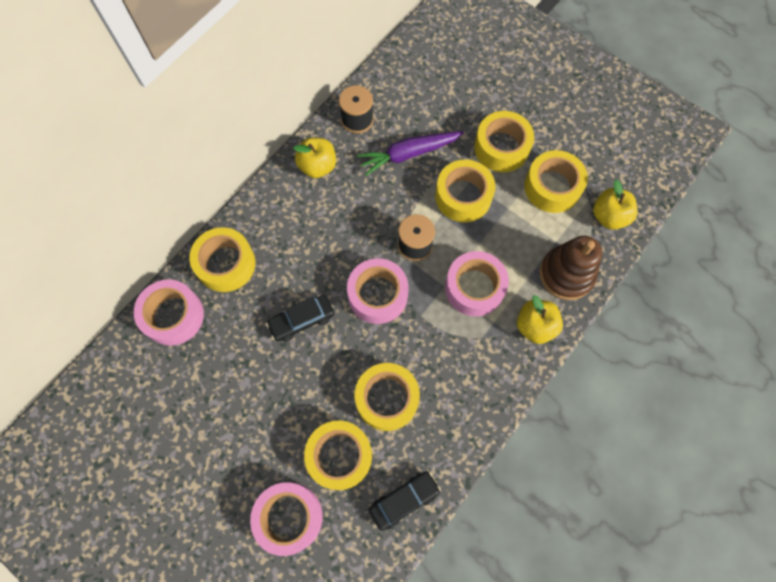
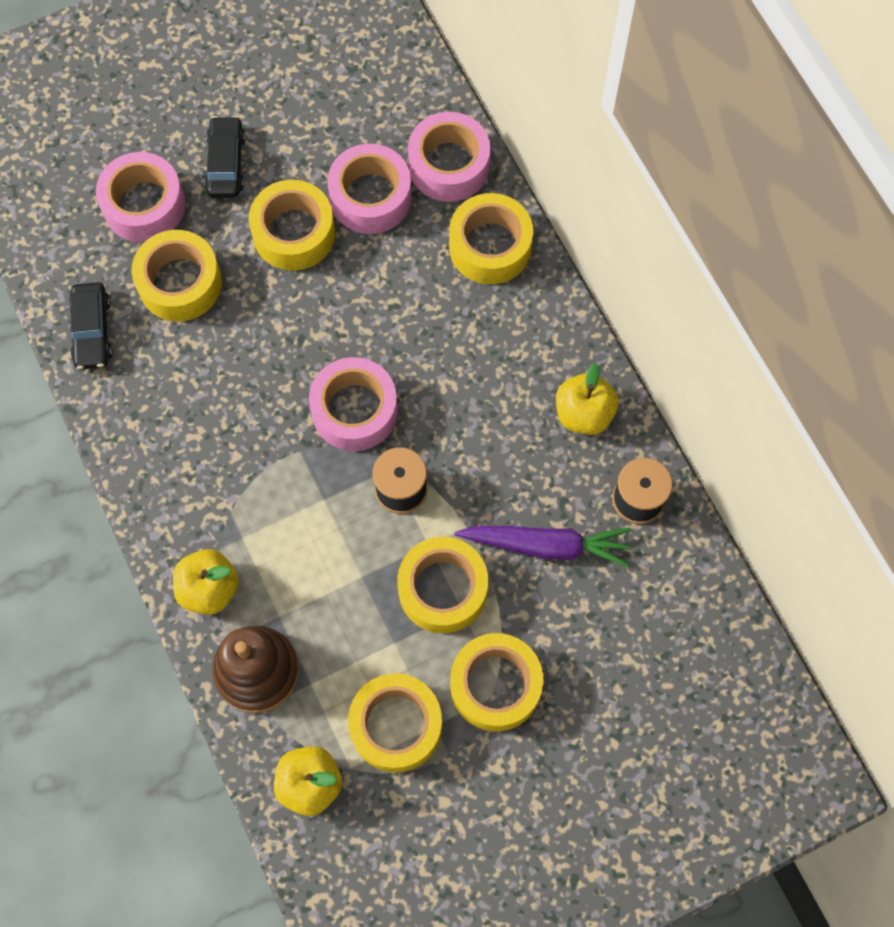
camera: 115 degrees right, 0 degrees up
(301, 320) = (367, 306): black car -> black car (226, 163)
(387, 399) = (216, 363): yellow tape -> yellow tape (294, 233)
(408, 154) = (546, 545): purple carrot -> purple carrot turned 90 degrees clockwise
(474, 288) = (301, 537): pink tape -> pink tape (370, 197)

